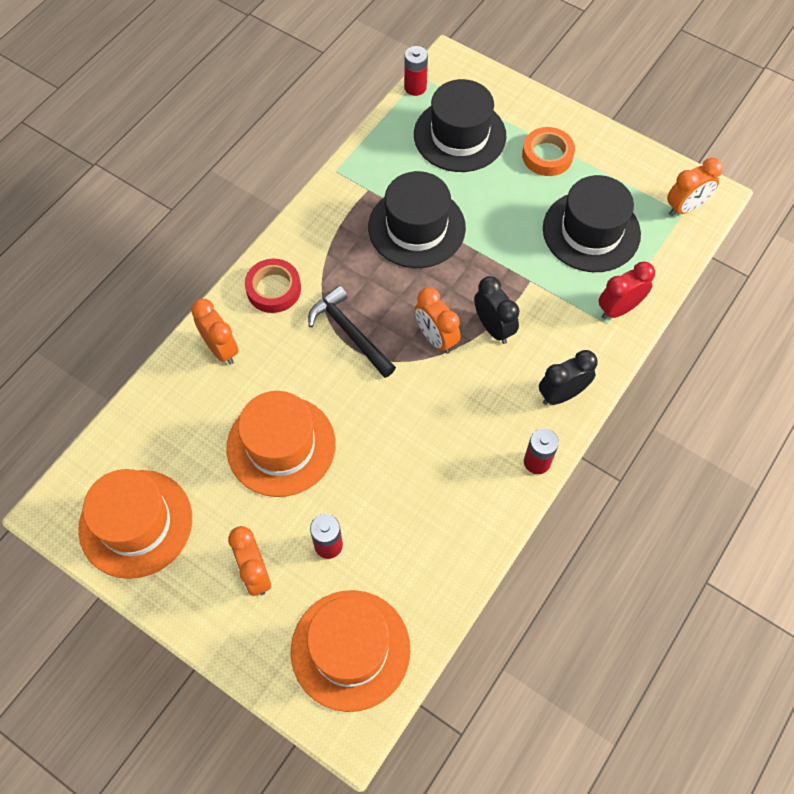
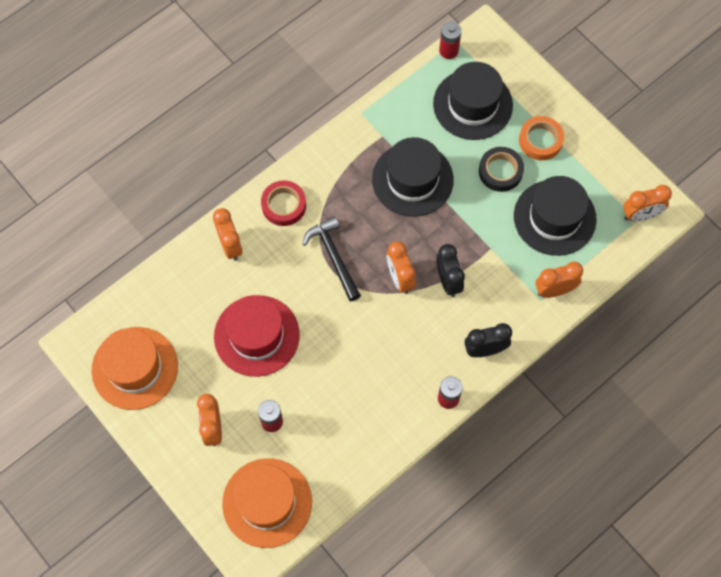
camera: 15 degrees right, 5 degrees up
(281, 446) = (256, 335): orange hat -> red hat
(513, 197) = (500, 171): none -> black tape
(618, 309) = (554, 290): red clock -> orange clock

